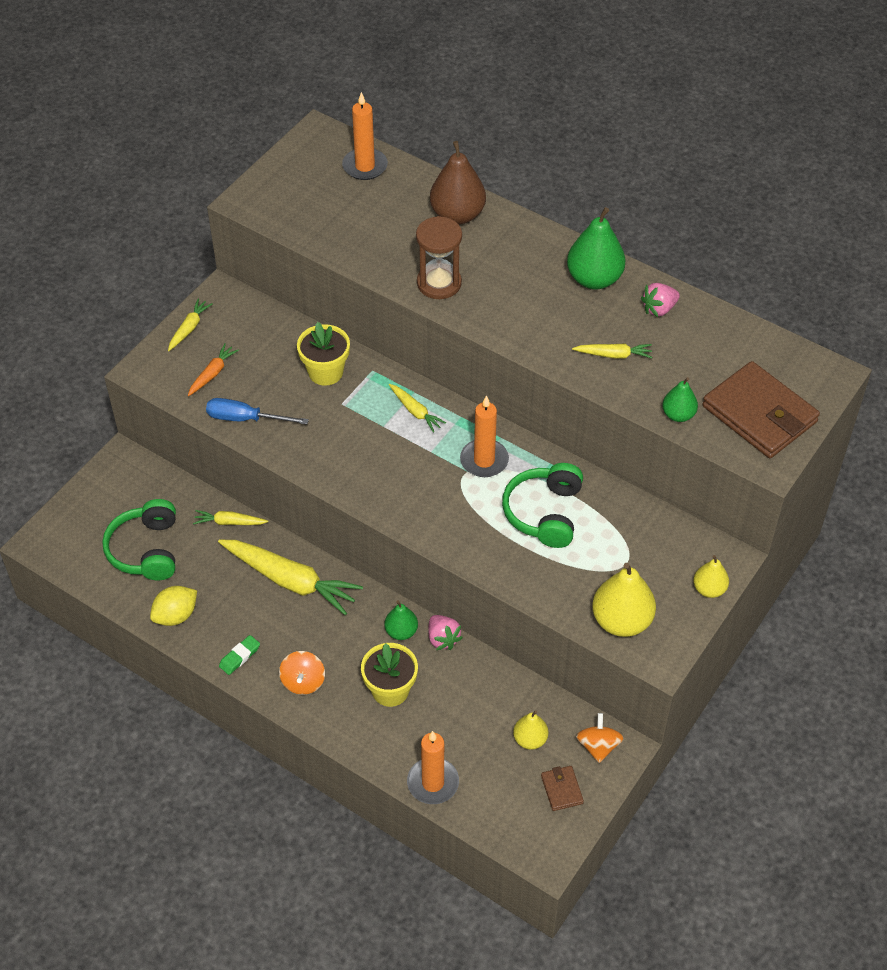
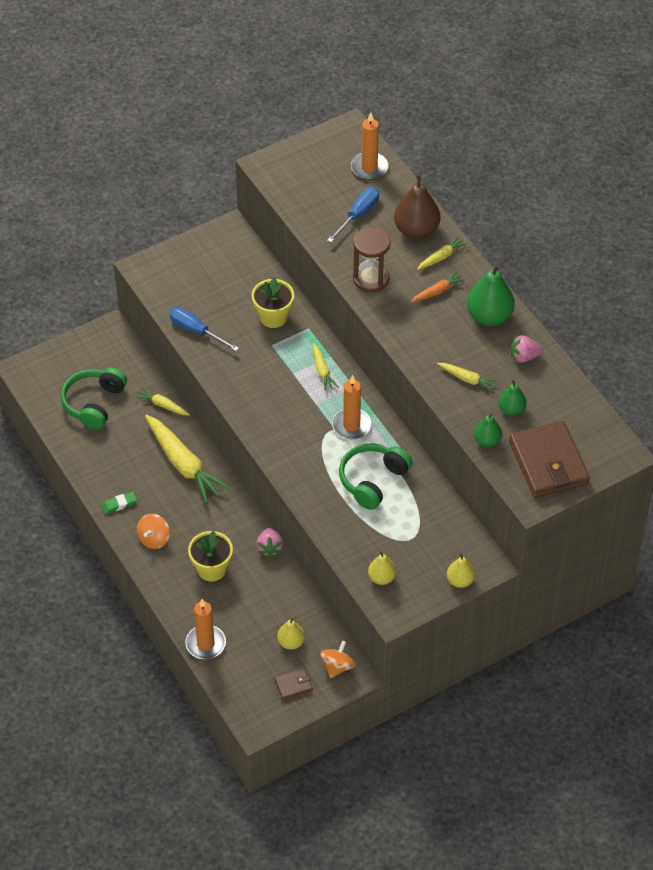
camera: 25 degrees right, 0 degrees up
(176, 615) = (90, 458): yellow lemon -> none
(189, 328) = (192, 248): yellow carrot -> yellow carrot (441, 257)
(212, 373) = (191, 288): orange carrot -> orange carrot (438, 291)
(383, 219) = (358, 215): none -> blue screwdriver
(401, 631) = (242, 531): green pear -> green pear (511, 409)
(561, 789) = (293, 685): brown wallet -> brown wallet turned 60 degrees clockwise
(621, 621) = (381, 578): yellow pear -> yellow pear, size x0.57

